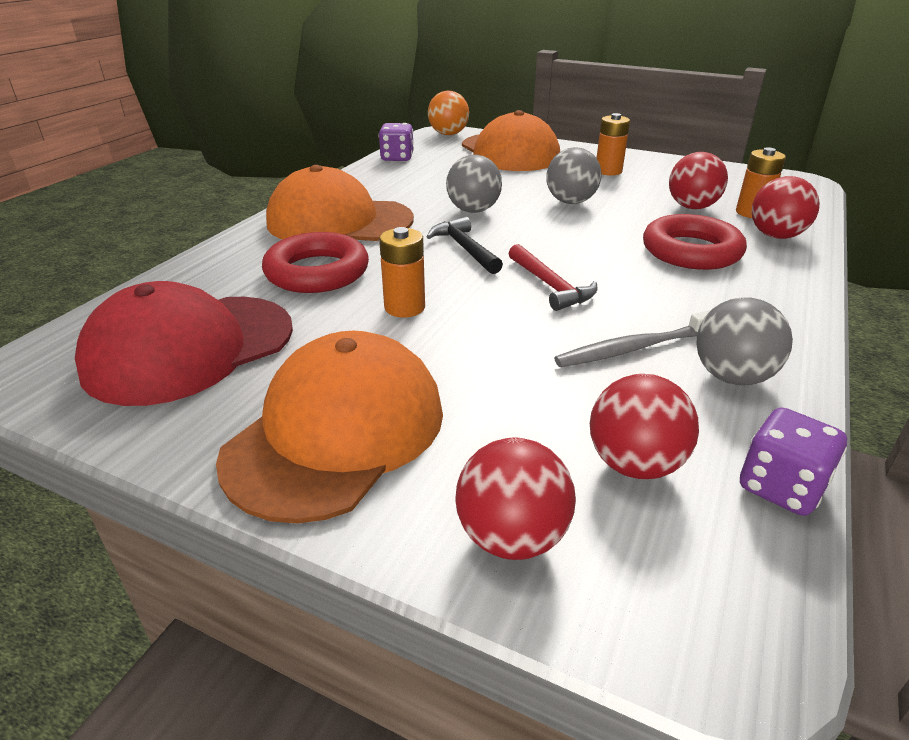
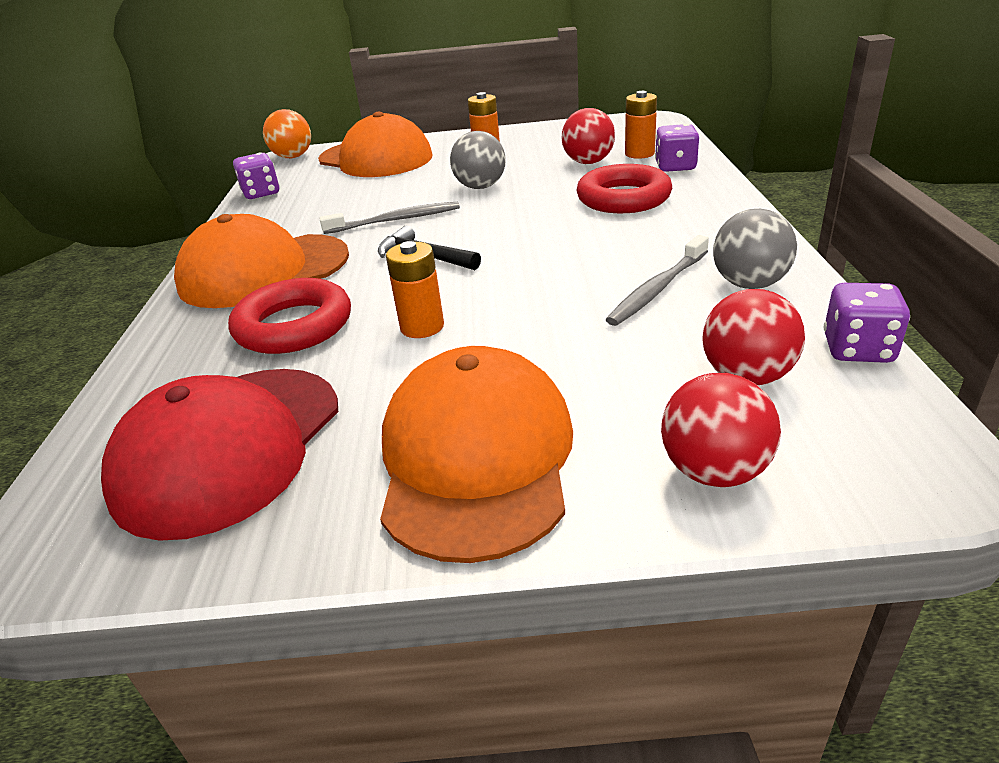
camera: 25 degrees left, 0 degrees up
(473, 210) = (396, 220): grey ball -> grey toothbrush
(550, 285) = (537, 263): red hammer -> none
(776, 236) = (675, 167): red ball -> purple dice

